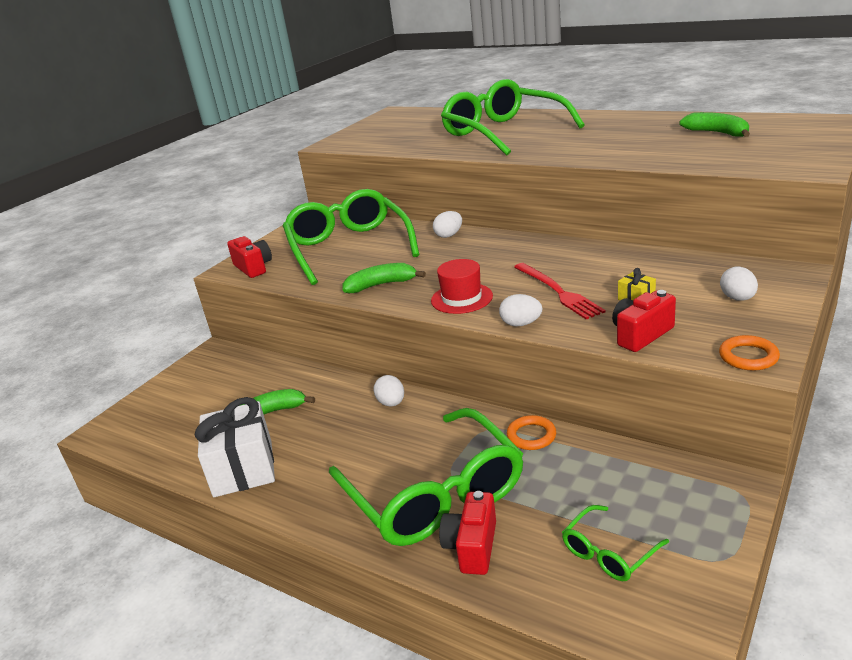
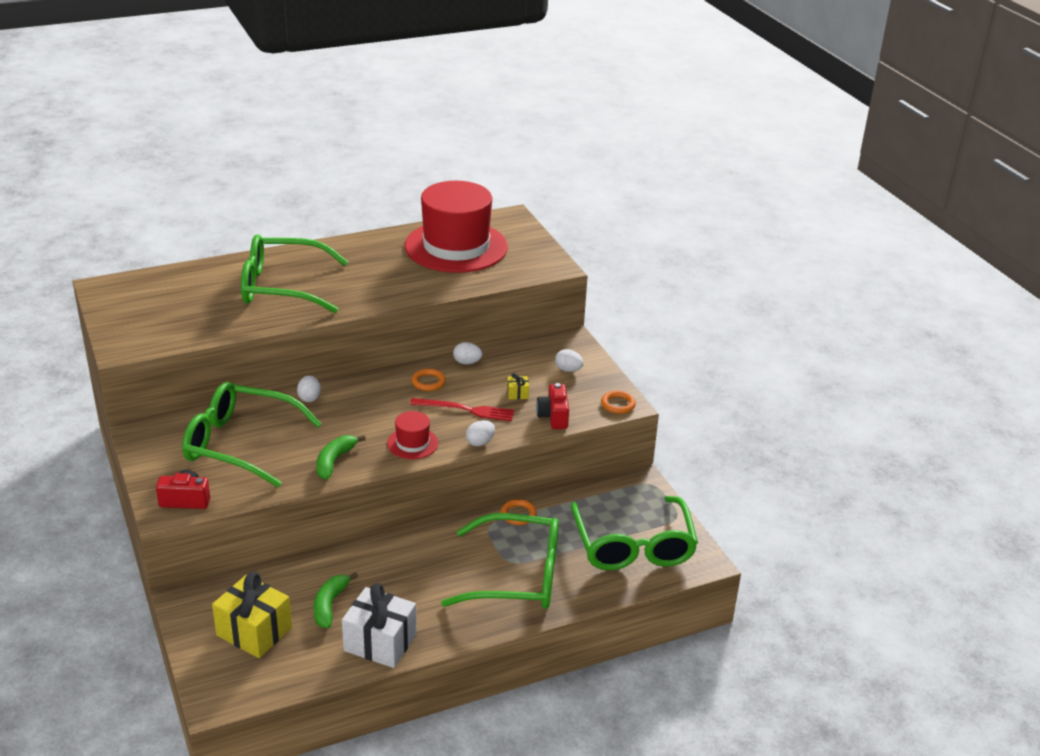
camera: 60 degrees left, 5 degrees up
(202, 400) = (254, 631): none -> yellow gift
(391, 403) = (404, 546): white egg -> white egg (467, 362)
(472, 546) = (575, 585): red camera -> none
(563, 257) = (428, 382): none -> orange ring
(609, 552) = (633, 545): green glasses -> green glasses, size x2.26
(717, 133) = (456, 246): green banana -> red hat

